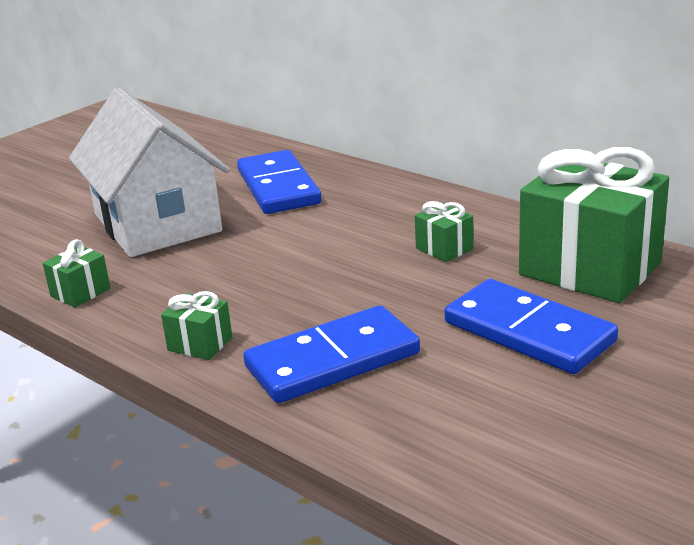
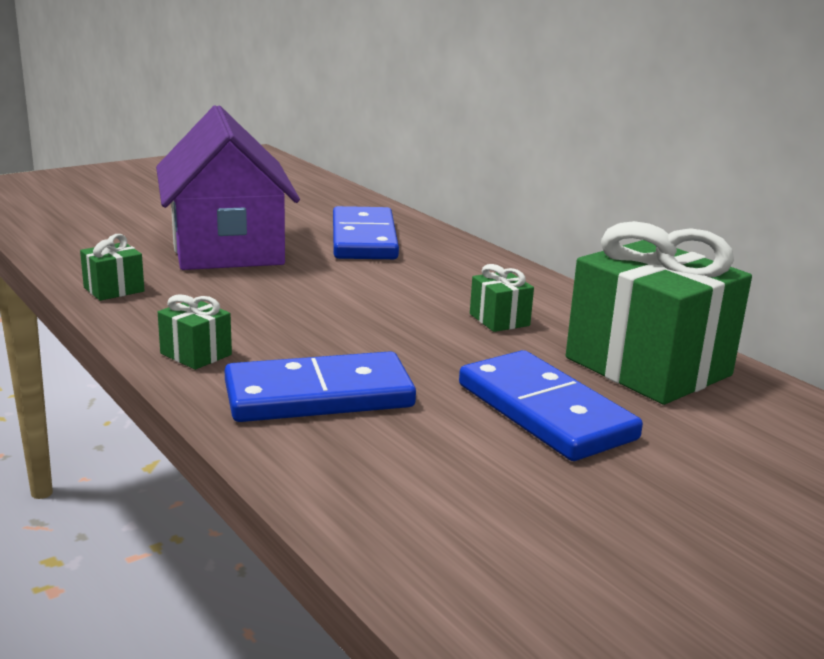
camera: 10 degrees right, 5 degrees down
(157, 223) = (227, 247): white house -> purple house

